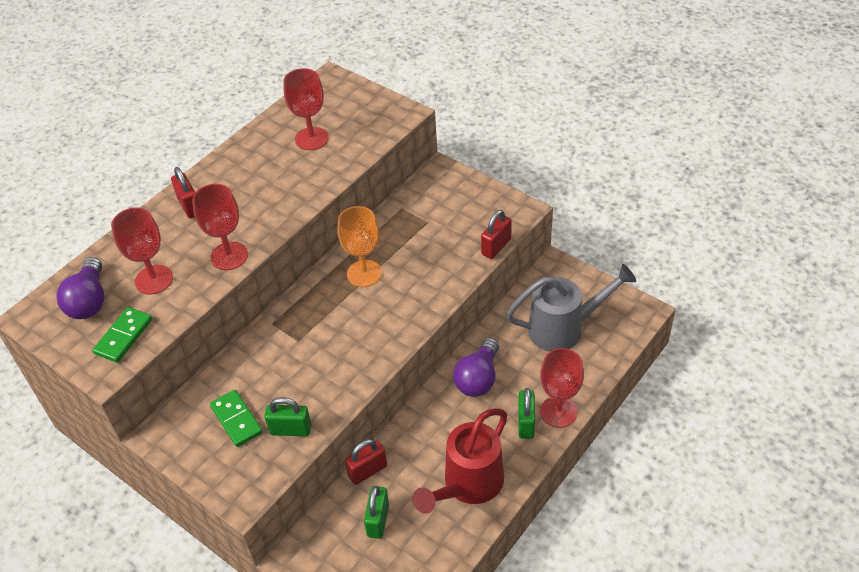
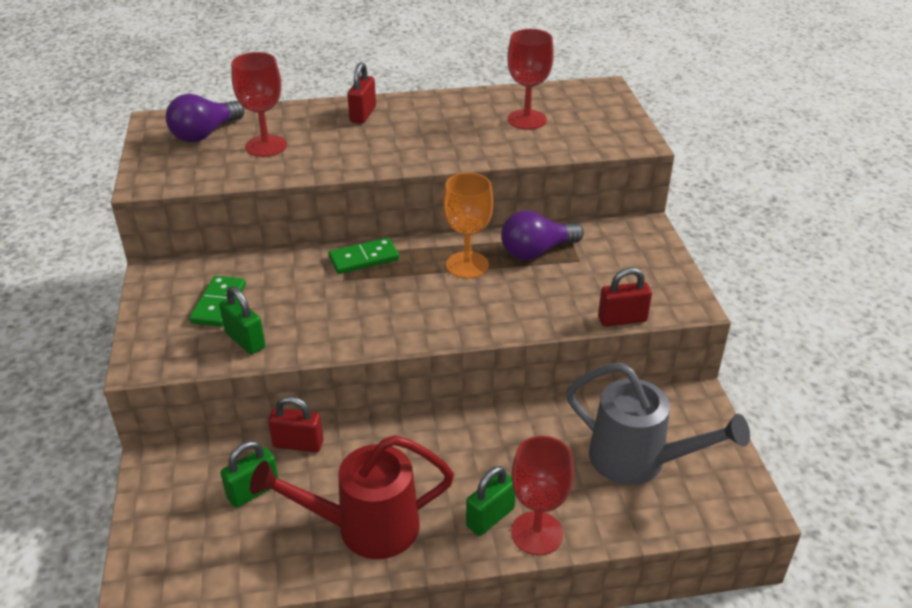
camera: 40 degrees right, 10 degrees down
(123, 336) = (190, 169): green domino -> green domino (364, 258)
(229, 256) = (341, 162): red goblet -> none
(478, 378) = (493, 442): purple light bulb -> purple light bulb (536, 251)

